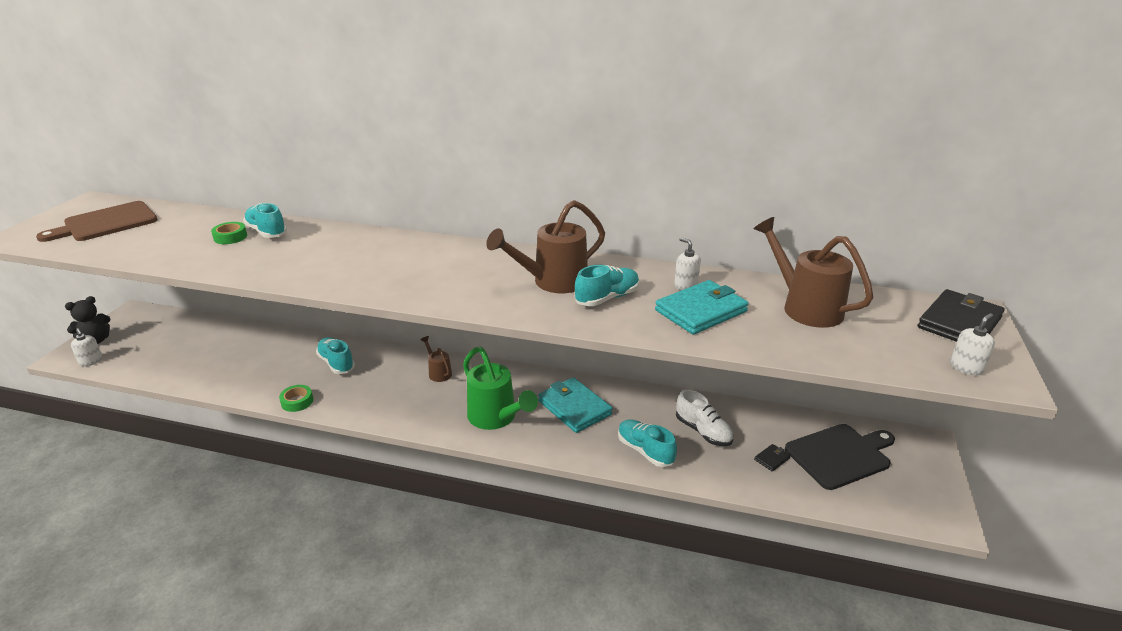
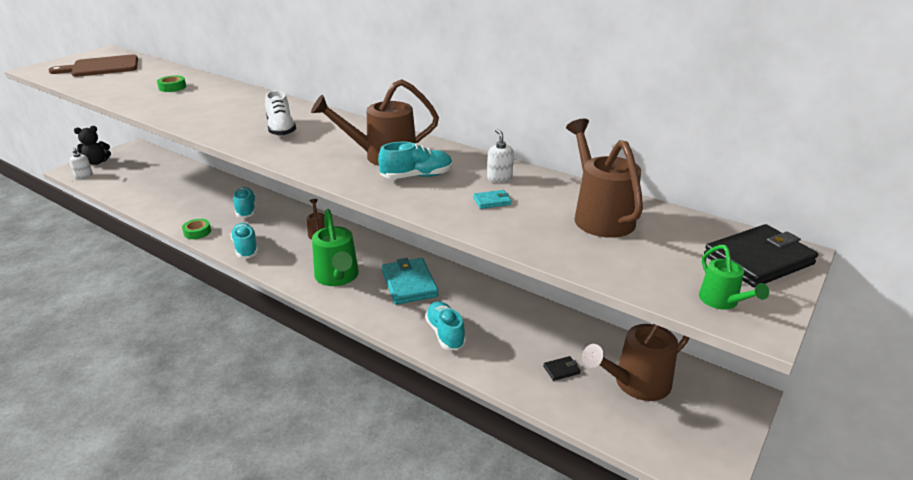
camera: 20 degrees right, 0 degrees up
(267, 232) = (201, 87): turquoise shoe -> turquoise shoe (246, 248)
(701, 311) = (492, 201): turquoise wallet -> turquoise wallet, size x0.43
(703, 431) = (511, 330): white shoe -> white shoe (281, 129)
(840, 455) = (635, 384): black cutting board -> brown watering can
(966, 367) = (722, 301): white soap dispenser -> green watering can

